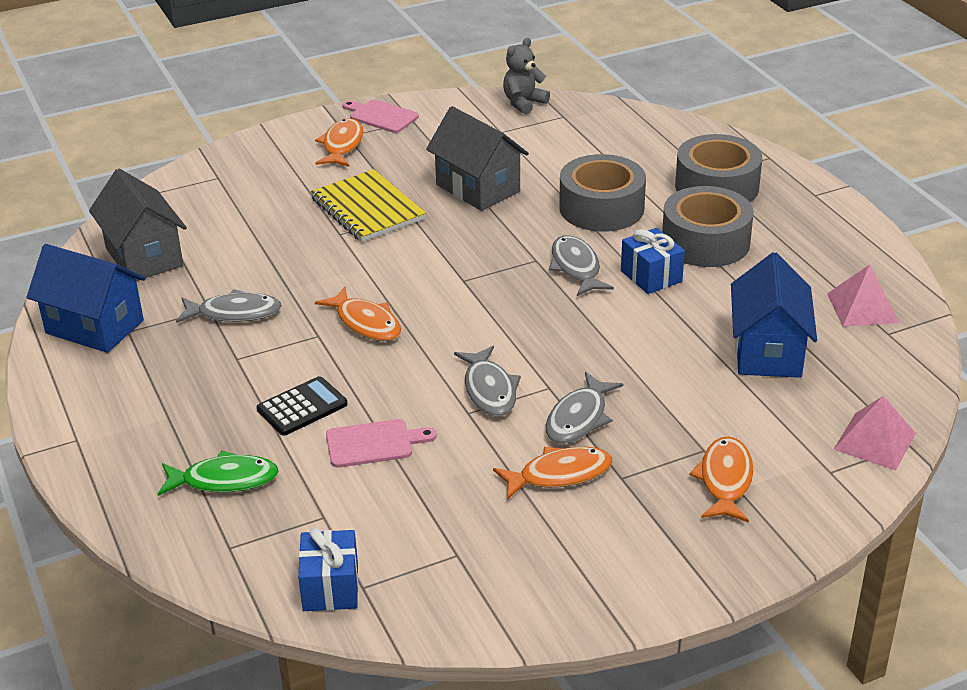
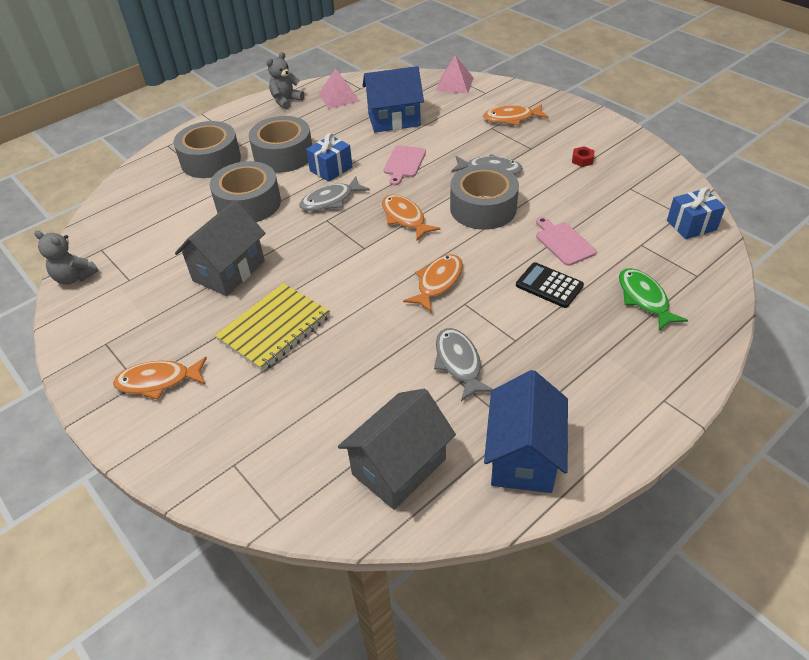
camera: 105 degrees left, 10 degrees up
(381, 116) = (96, 369): pink cutting board -> pink cutting board (404, 163)
(489, 390) = (483, 208): grey fish -> grey tape
(559, 475) = (543, 168): orange fish -> orange fish (405, 218)
(560, 526) = (582, 160): none -> red nut
(865, 257) = (286, 101): none -> grey teddy bear

